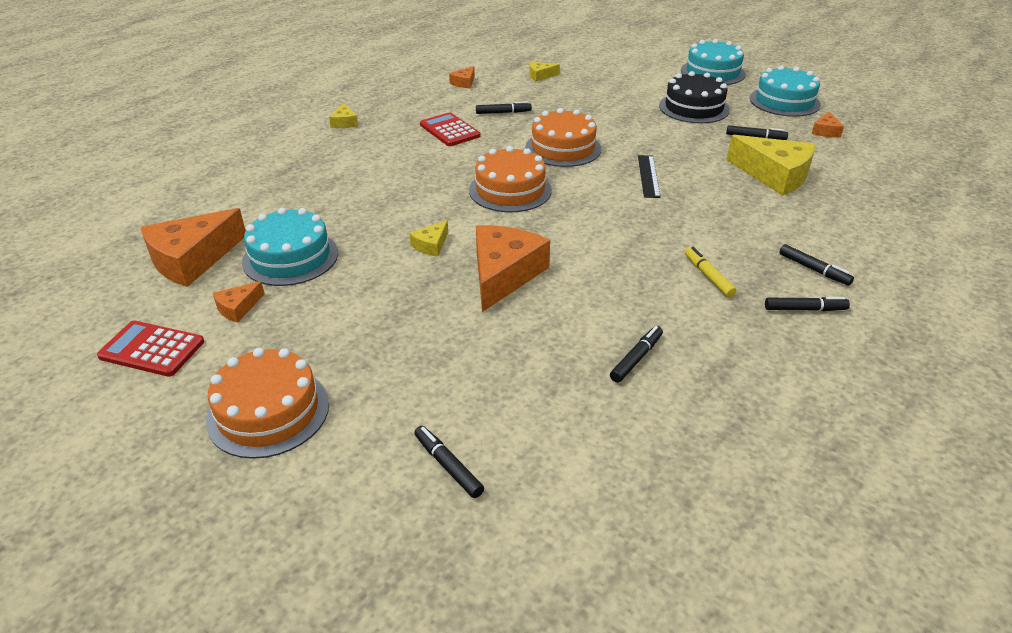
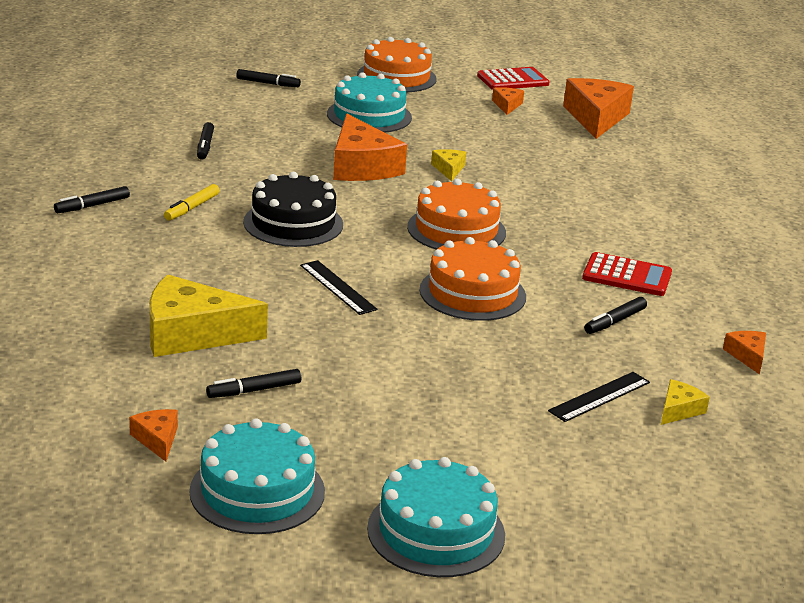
camera: 140 degrees right, 10 degrees down
(290, 257) = (534, 135): turquoise cake -> turquoise cake (369, 116)
(344, 122) = (747, 250): yellow cheese -> none
(570, 89) = (599, 396): none -> black ruler
(694, 108) = (386, 421): black cake -> black cake (293, 223)
(708, 276) = (192, 208): yellow marker -> yellow marker turned 90 degrees clockwise
(813, 269) = (97, 239): black marker -> none

